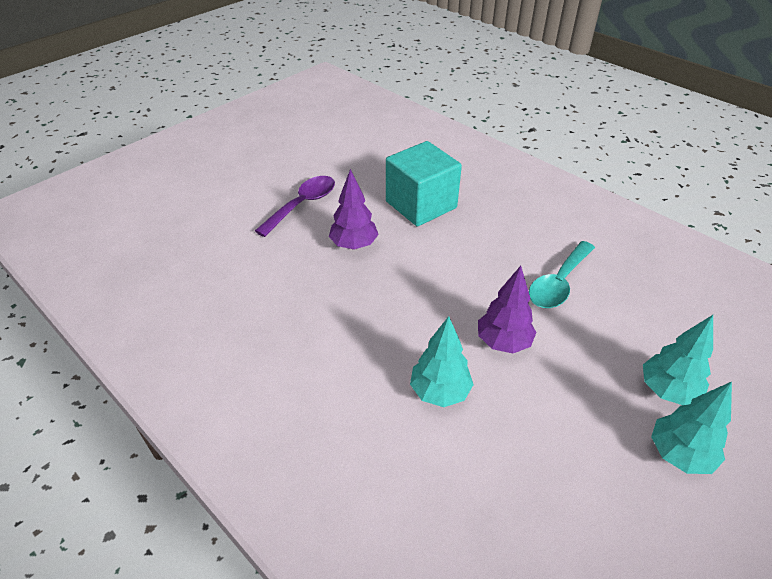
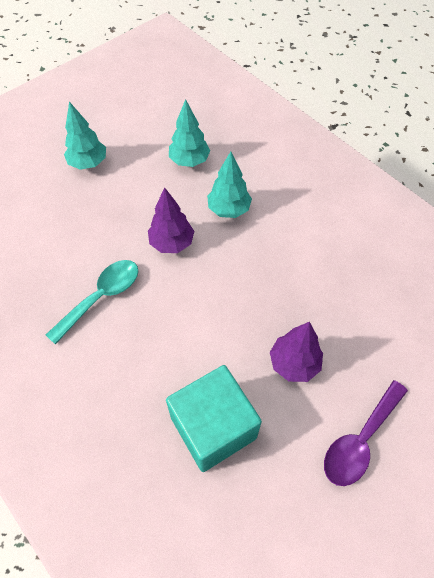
camera: 175 degrees left, 15 degrees up
(667, 391) = (69, 199): turquoise tree -> turquoise tree (189, 161)

